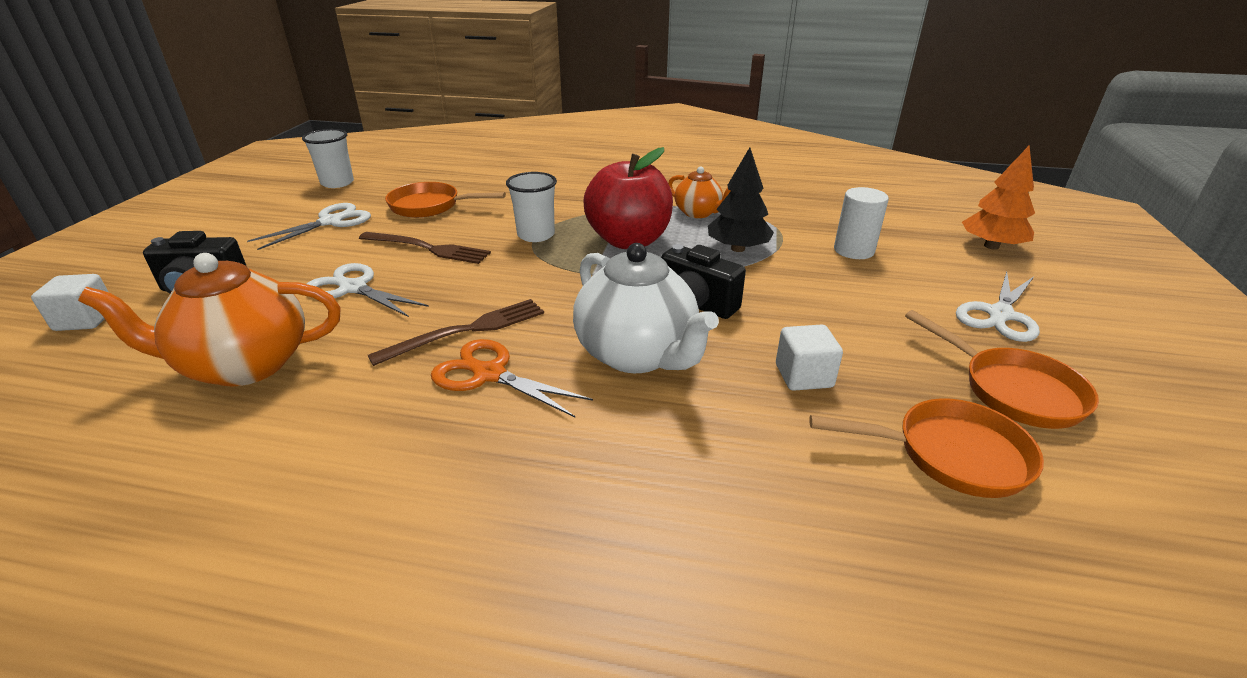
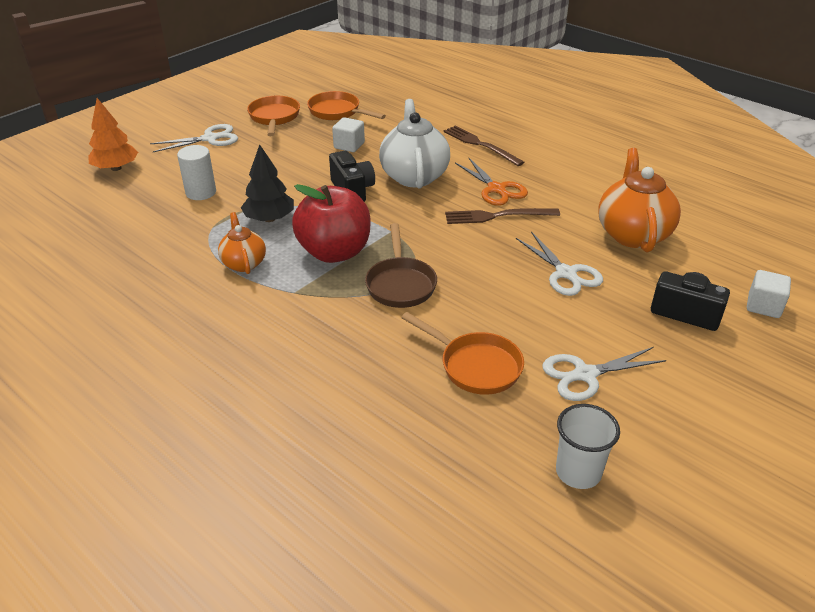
camera: 150 degrees left, 5 degrees up
(244, 365) = (632, 234): orange teapot -> orange teapot turned 105 degrees counterclockwise
(427, 248) = (499, 299): brown fork -> brown fork (480, 145)
(536, 235) = (400, 284): white cup -> brown pan

